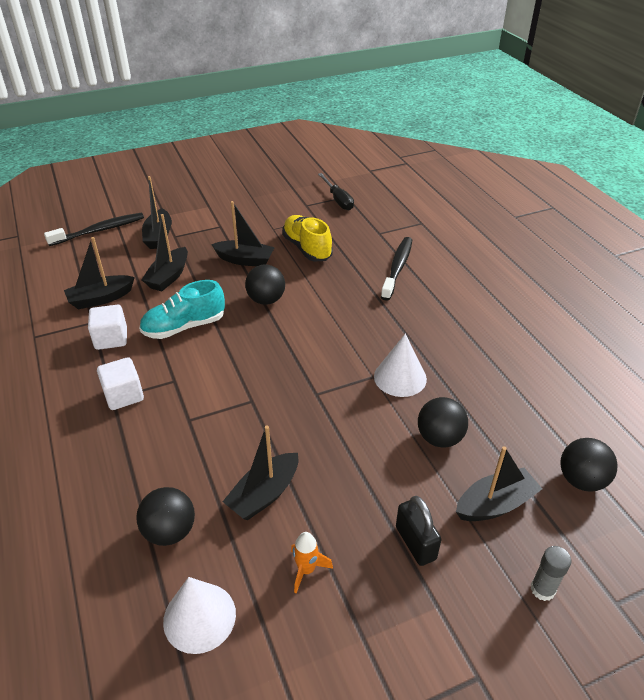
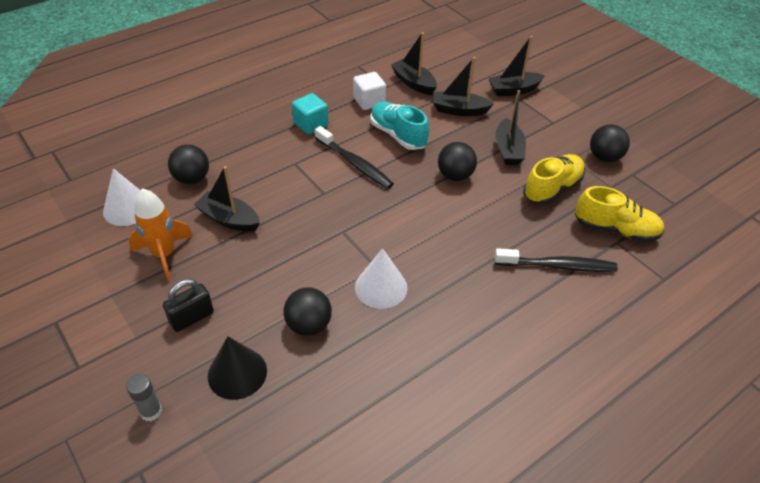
camera: 75 degrees right, 5 degrees up
(99, 230) = (502, 56): black toothbrush -> black toothbrush (354, 163)
(124, 395) = (311, 124): white cube -> turquoise cube
(306, 570) = (164, 255): orange rocket -> orange rocket, size x1.78
(338, 200) = (661, 197): black screwdriver -> none
(366, 230) = (615, 229): none -> yellow shoe
(495, 504) = (237, 373): black boat -> black cone
(581, 480) = (276, 449): black ball -> black ball (604, 157)

